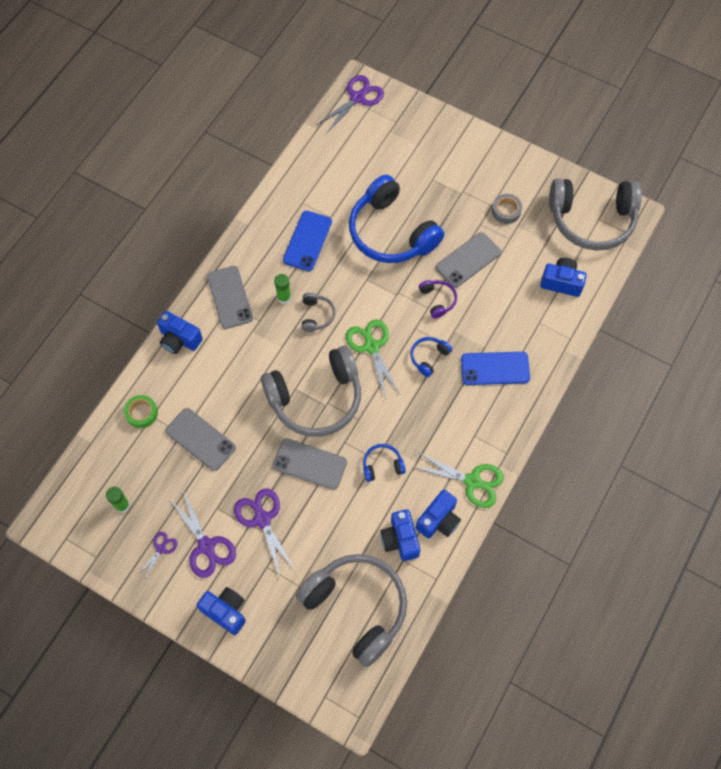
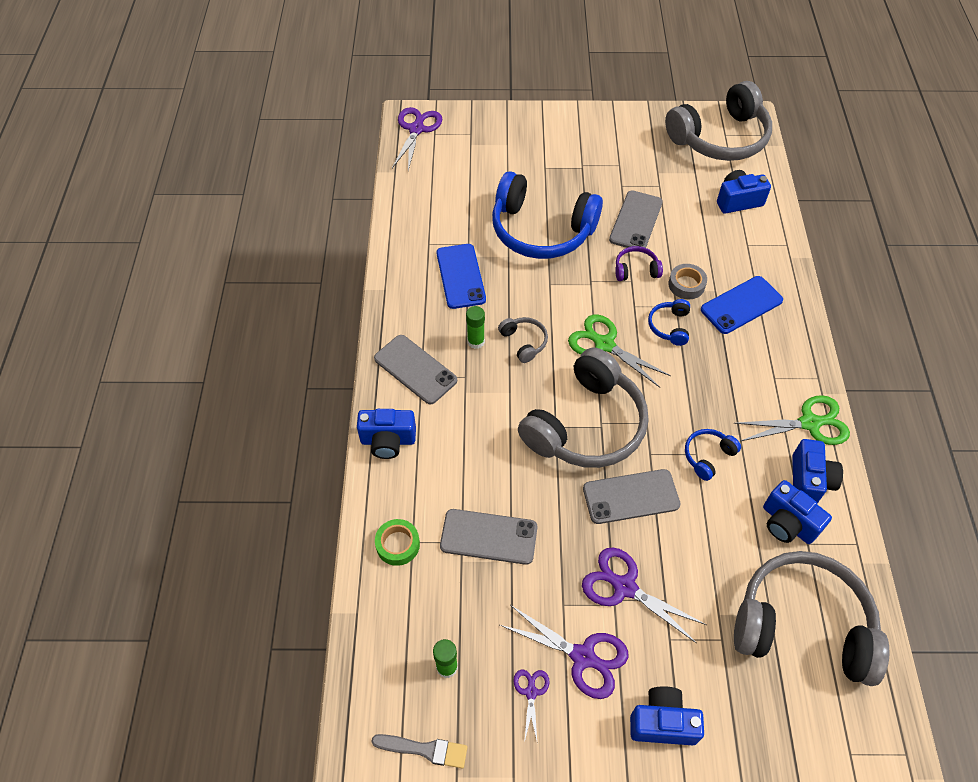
camera: 30 degrees left, 10 degrees down
(79, 545) = (424, 749): none -> grey brush
(438, 300) = (636, 269): purple headphones -> purple headphones turned 45 degrees counterclockwise
(506, 211) = (637, 164): grey tape -> grey tape (686, 285)

